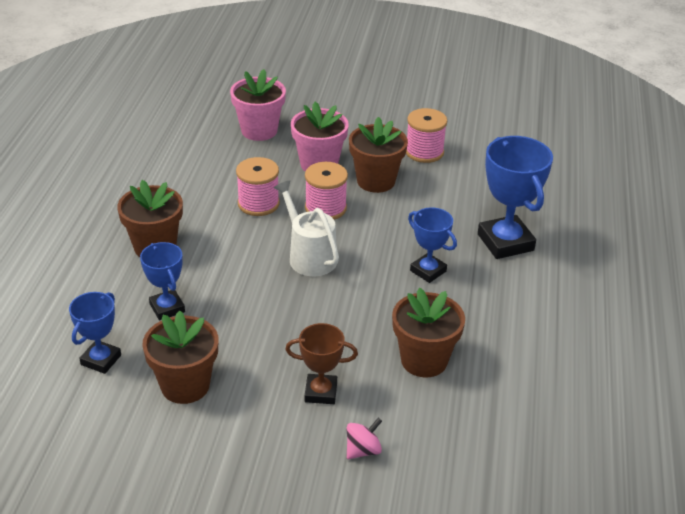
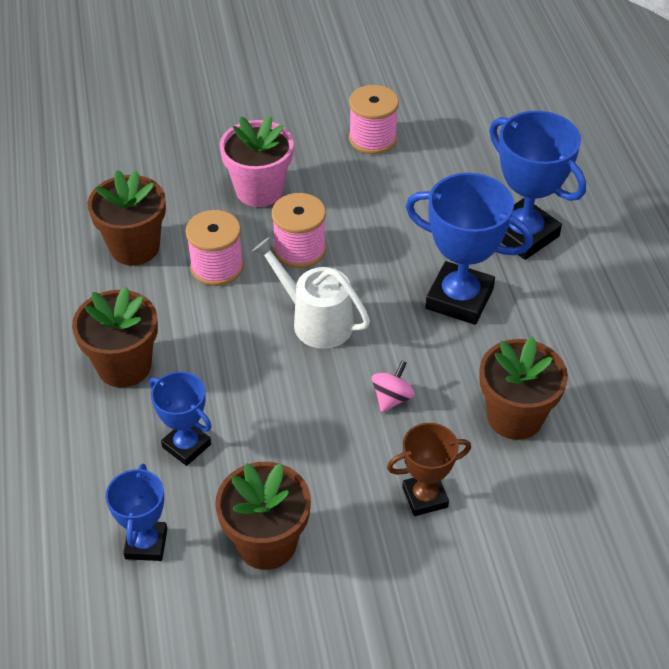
camera: 20 degrees left, 10 degrees up
(259, 130) = (161, 163): pink flower pot -> none
(363, 450) = (509, 554): pink spinning top -> pink spinning top (392, 398)
(376, 181) = (338, 195): brown flower pot -> brown flower pot (134, 247)
(428, 271) = (459, 299): blue trophy -> blue trophy, size x1.69

